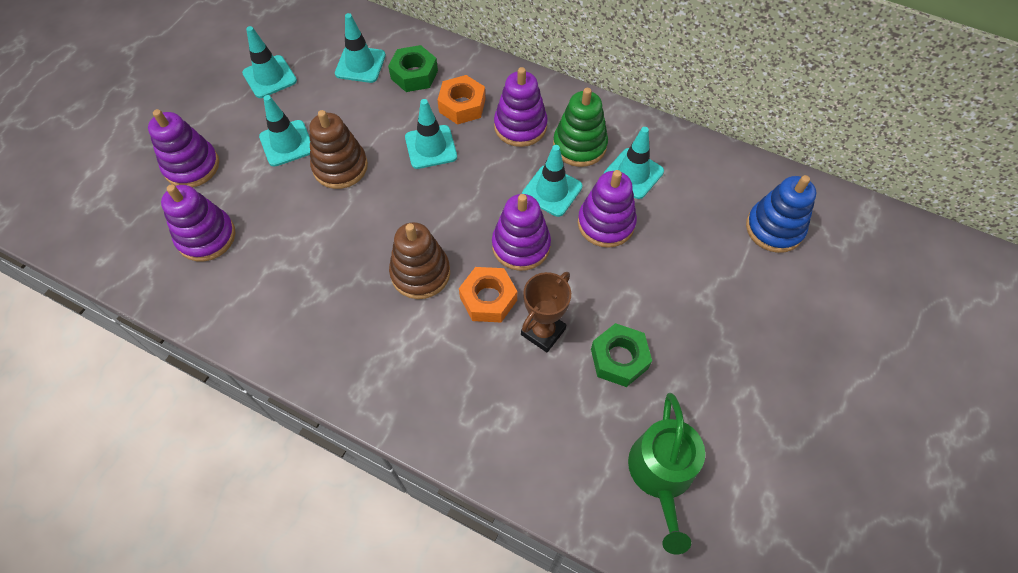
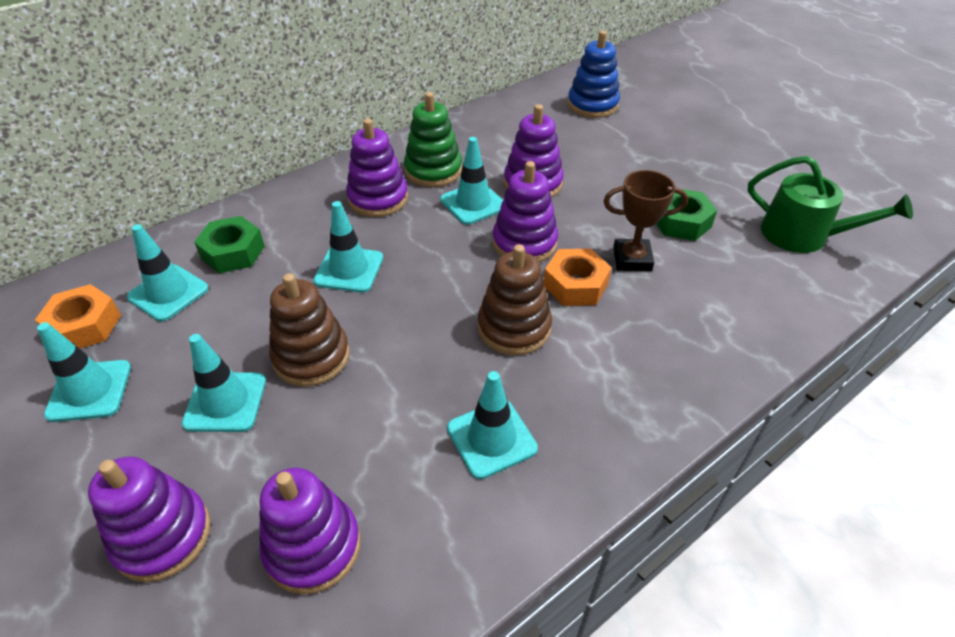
camera: 65 degrees left, 15 degrees down
(462, 105) = (313, 229): orange nut -> orange nut (84, 325)
(543, 332) = (632, 259): brown trophy -> brown trophy turned 60 degrees counterclockwise
(633, 173) = (489, 152): turquoise traffic cone -> turquoise traffic cone (491, 438)

